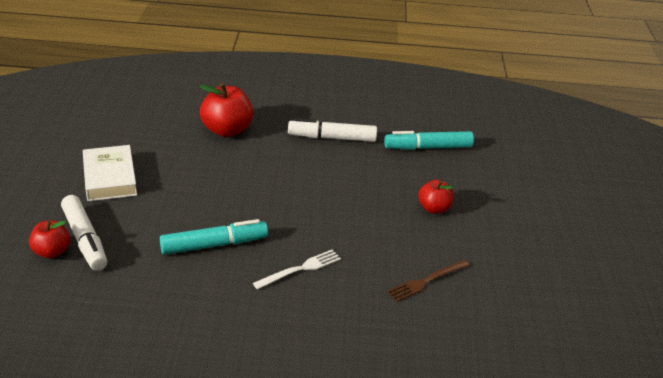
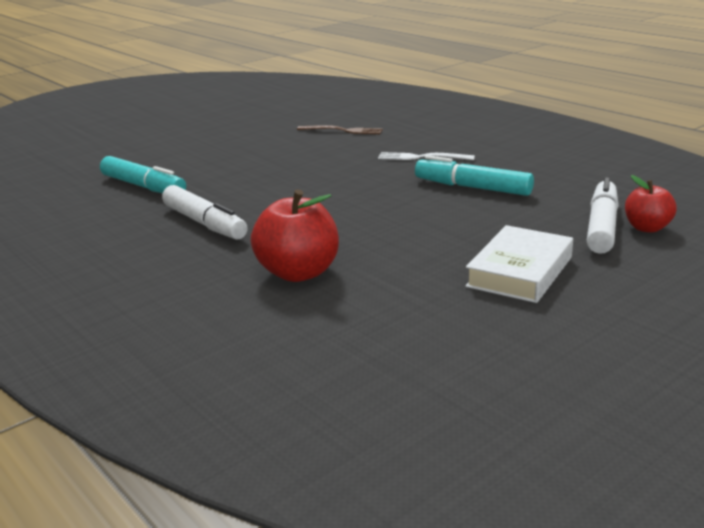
camera: 130 degrees left, 10 degrees down
(434, 208) = (247, 154): red apple -> none

